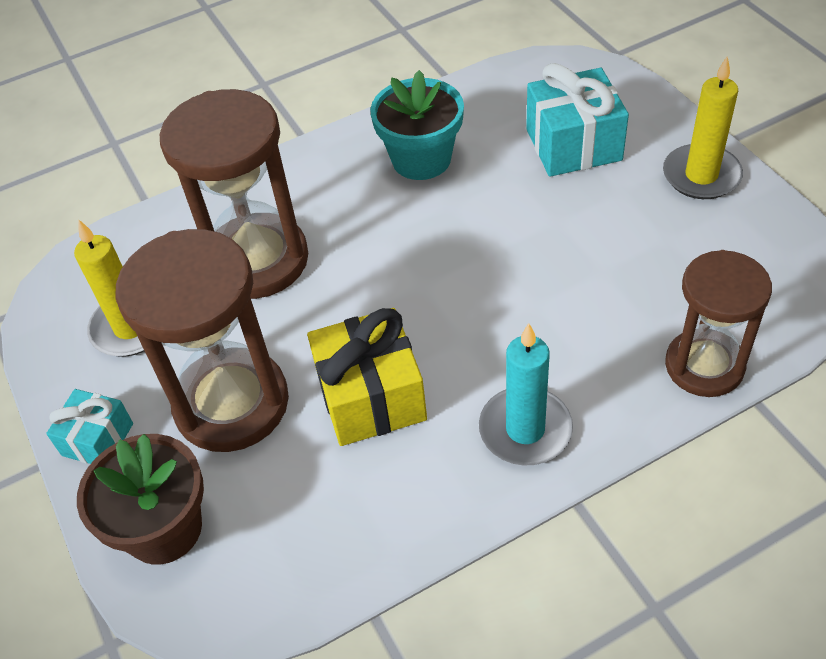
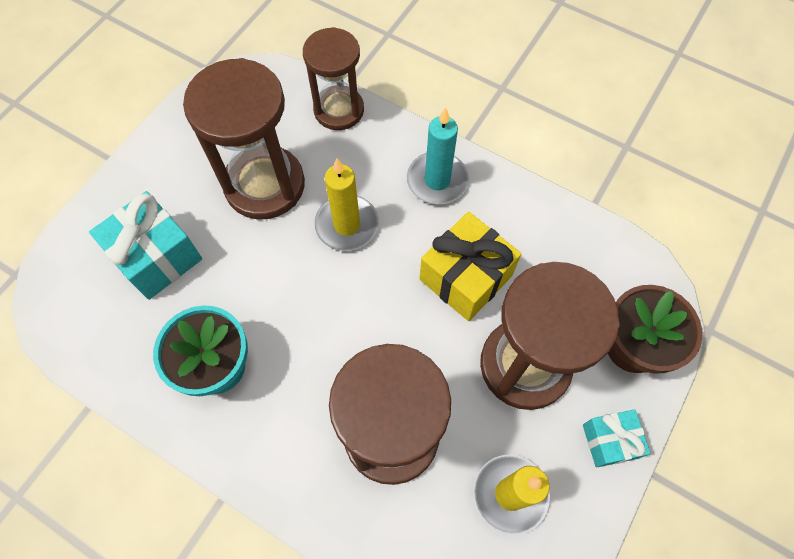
camera: 125 degrees left, 15 degrees up
(618, 253) = (265, 185): none -> brown hourglass
(701, 175) = (163, 162): yellow candle -> yellow candle (347, 225)

